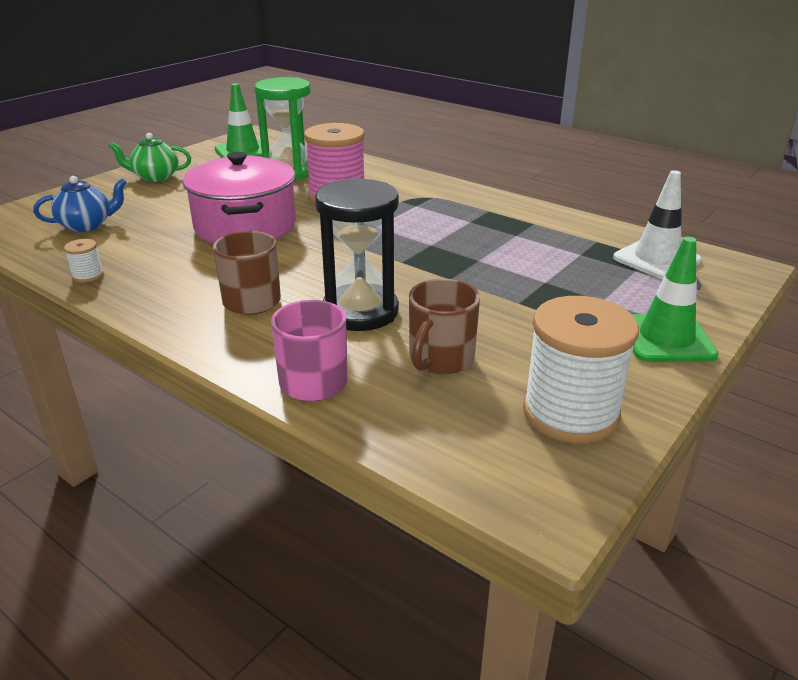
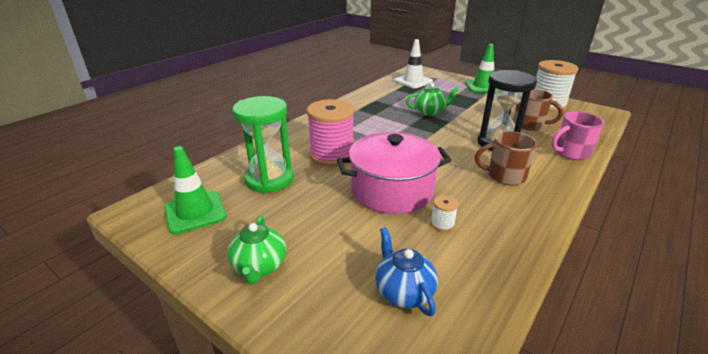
camera: 90 degrees left, 0 degrees up
(88, 276) = (509, 260): white spool -> white spool (442, 224)
(490, 264) = (430, 112): none -> green teapot

